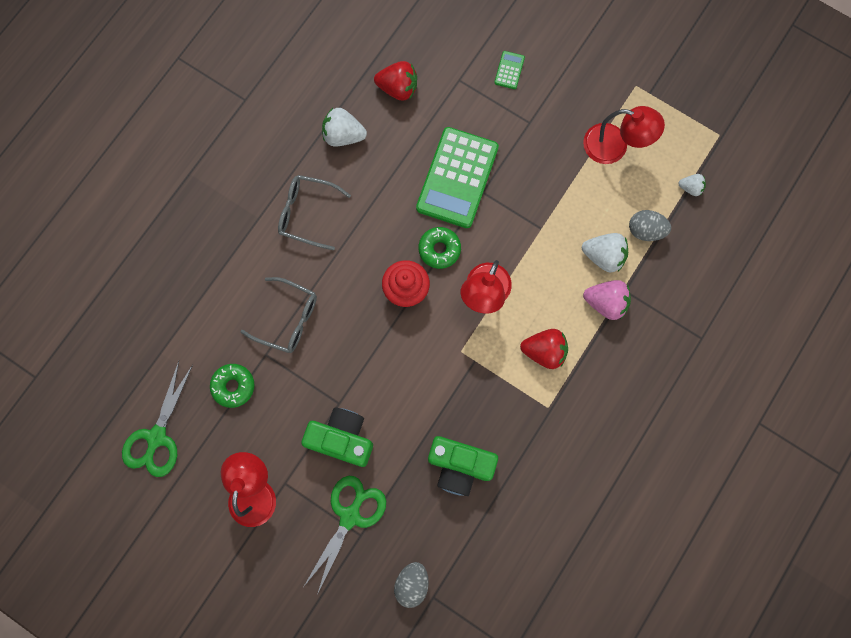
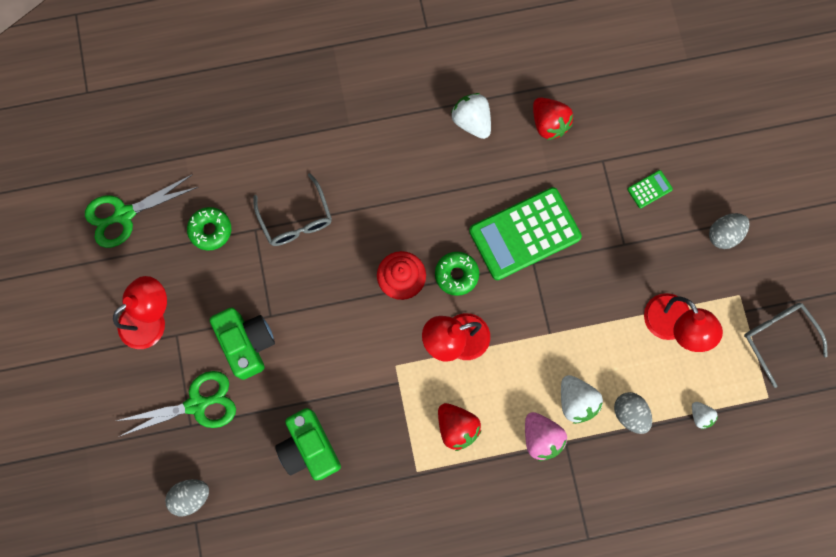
camera: 45 degrees right, 0 degrees up
(307, 213) = (387, 155): grey glasses -> grey glasses (778, 338)
(586, 55) = (724, 234): none -> grey egg

